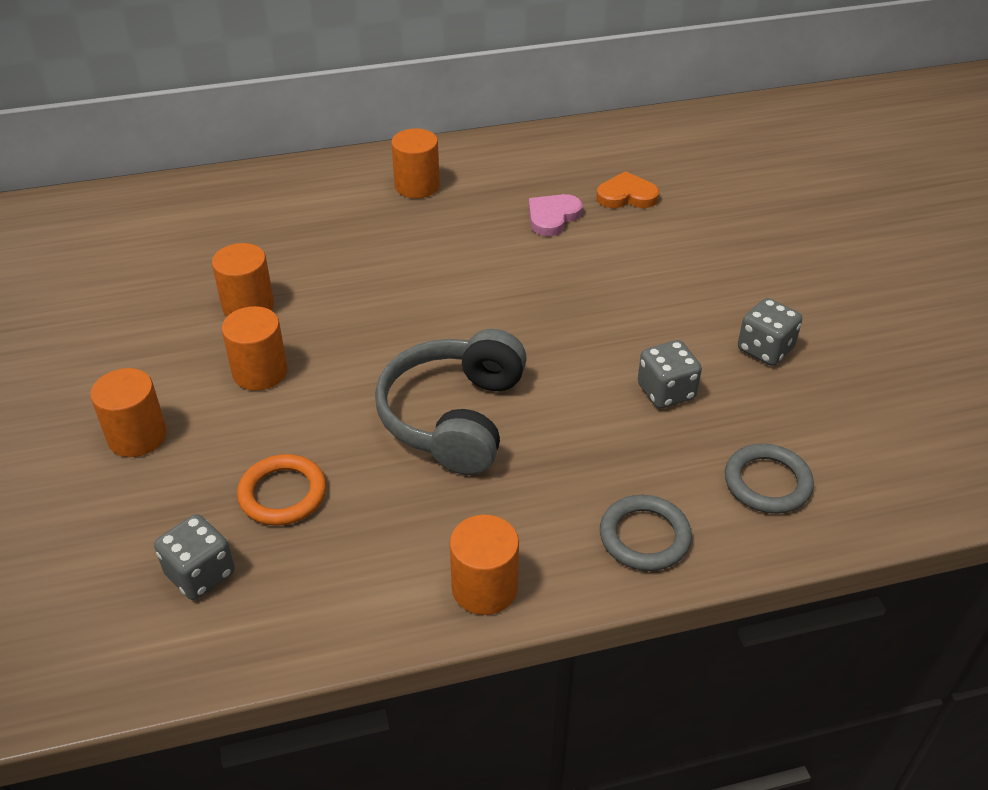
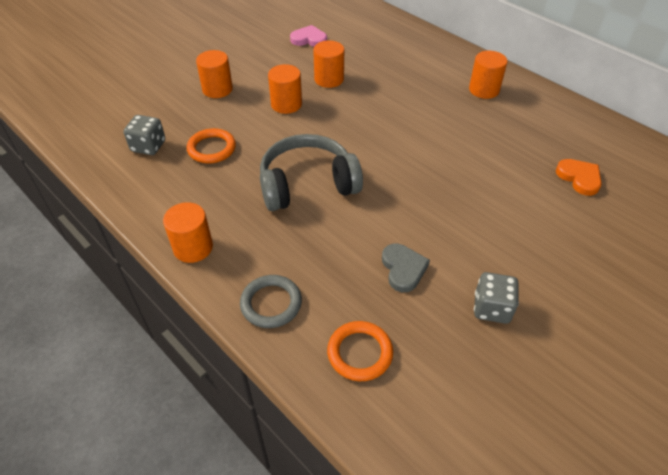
camera: 60 degrees right, 5 degrees up
(552, 217) = (517, 154): pink heart -> pink heart (309, 39)
(666, 392) = (403, 269): grey dice -> grey heart
(767, 482) = (360, 353): grey ring -> orange ring

